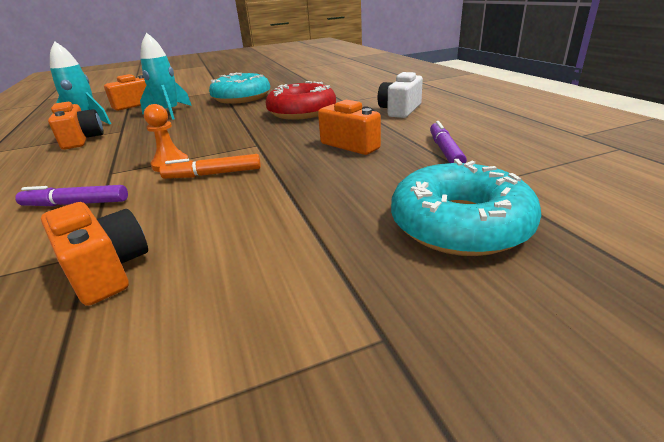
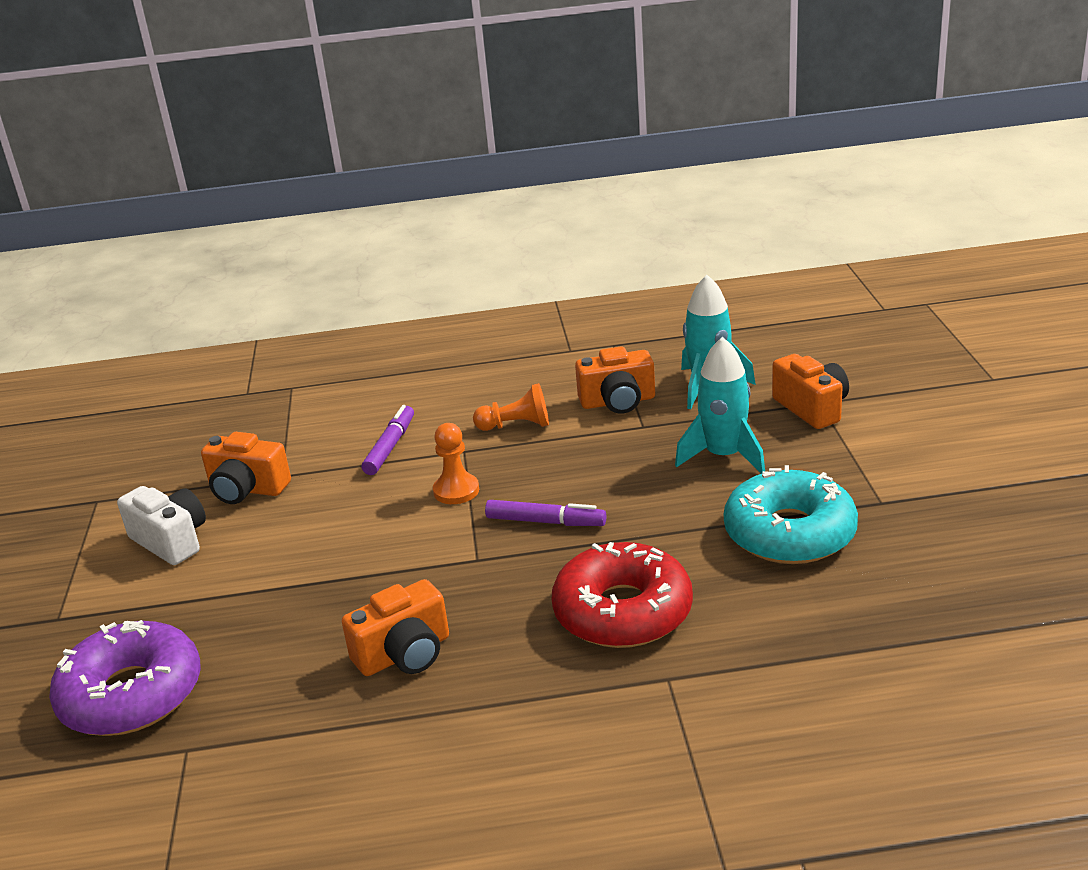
camera: 105 degrees right, 0 degrees up
(86, 162) = (516, 426): none -> orange pawn
(106, 270) = (247, 489): orange camera -> orange camera turned 45 degrees clockwise
(213, 174) = (396, 526): orange marker -> none
(400, 110) = (543, 747): white camera -> white camera (171, 541)
(445, 151) = (304, 745): purple marker -> purple marker (545, 522)
(459, 224) = (131, 694): turquoise donut -> purple donut

